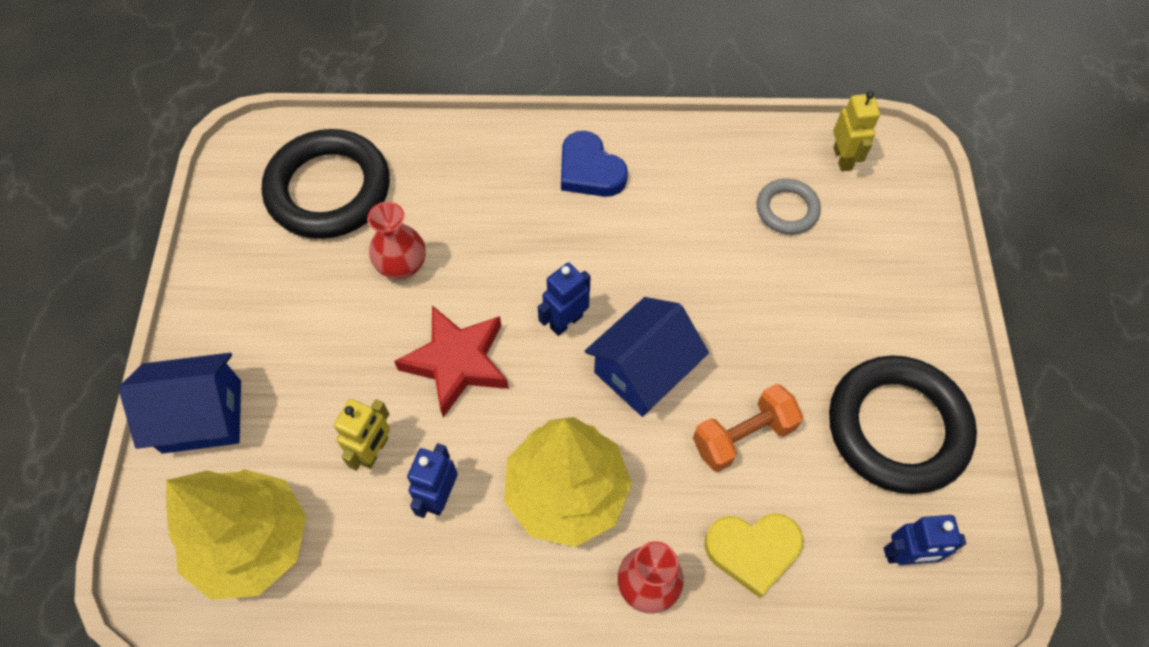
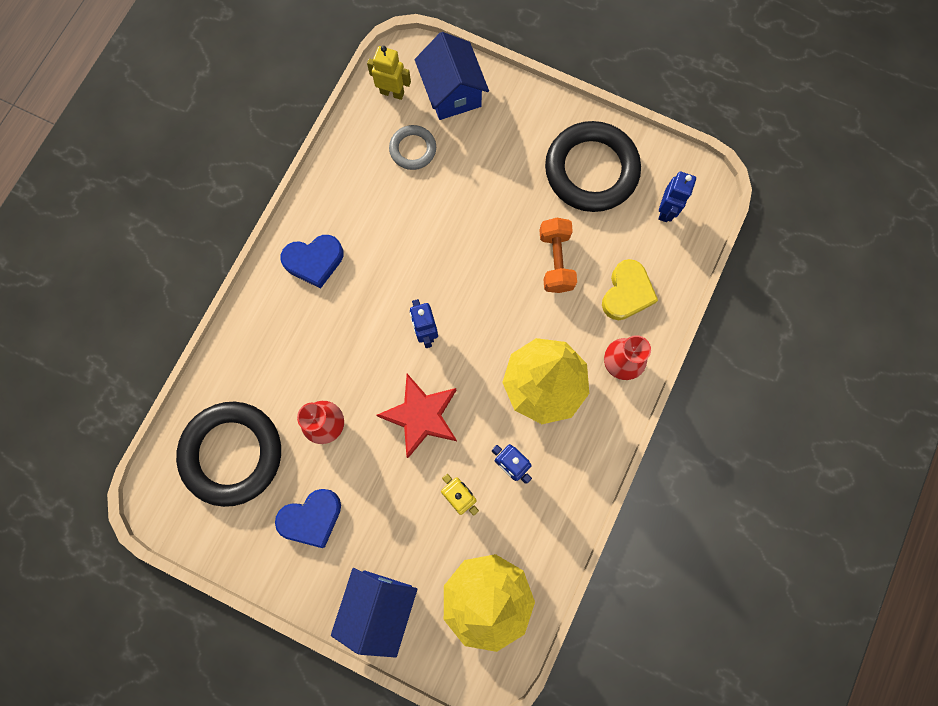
camera: 65 degrees left, 15 degrees up
(284, 298) = (311, 518): none -> blue heart
(643, 370) = (484, 299): blue house -> blue house (452, 92)

